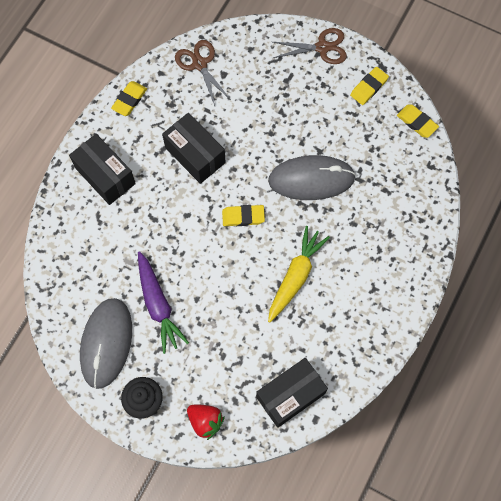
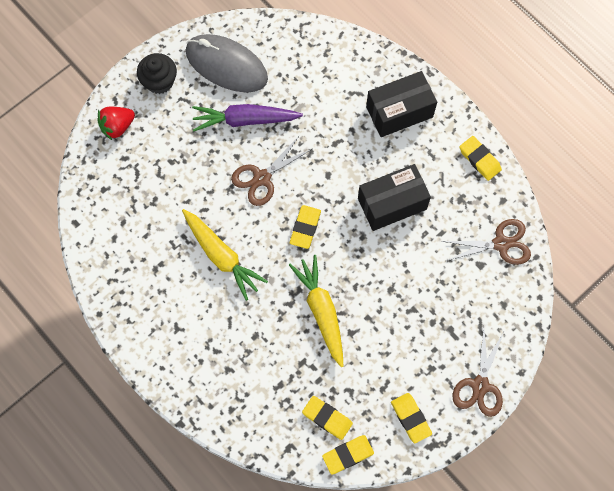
camera: 110 degrees right, 0 degrees up
(210, 269) = (262, 178): none -> brown scissors
(290, 395) = (107, 208): black box -> none
(311, 179) = (321, 311): grey mouse -> yellow carrot
(395, 146) = (327, 418): none -> yellow eraser

